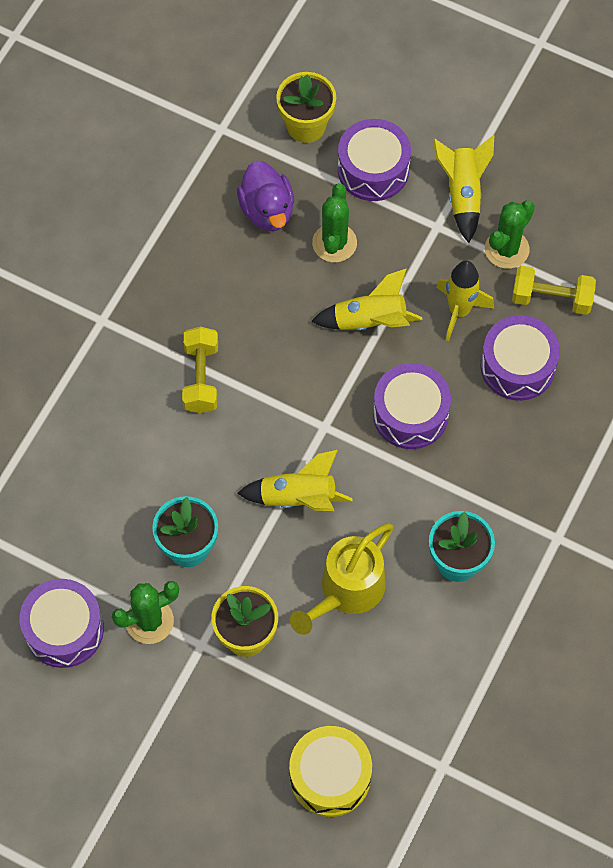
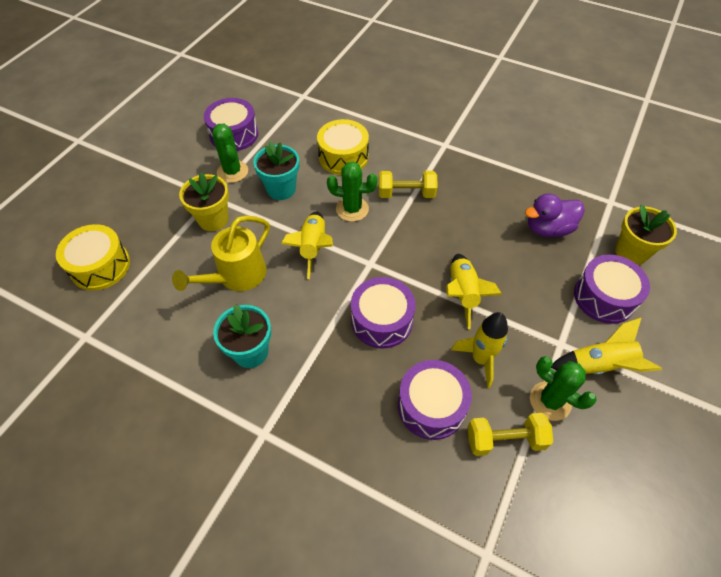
camera: 90 degrees right, 10 degrees down
(123, 462) = (343, 157): none -> yellow drum
(334, 243) = (529, 270): green cactus -> green cactus (352, 209)
(346, 591) = (236, 276): yellow watering can -> yellow watering can turned 90 degrees counterclockwise
(551, 298) = (505, 439): yellow dumbbell -> yellow dumbbell turned 75 degrees clockwise

